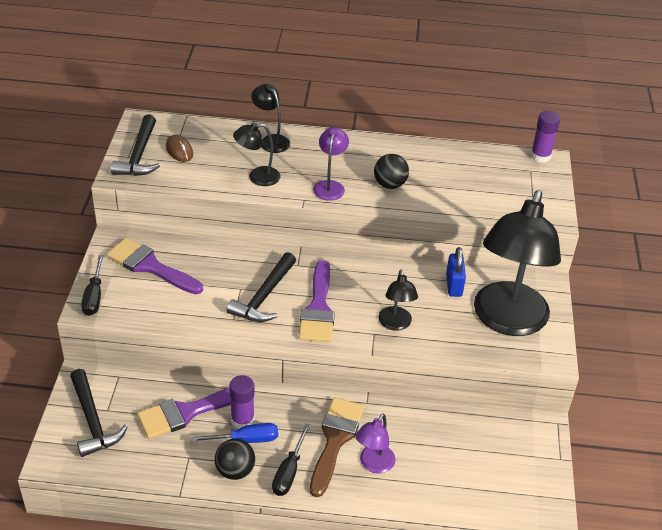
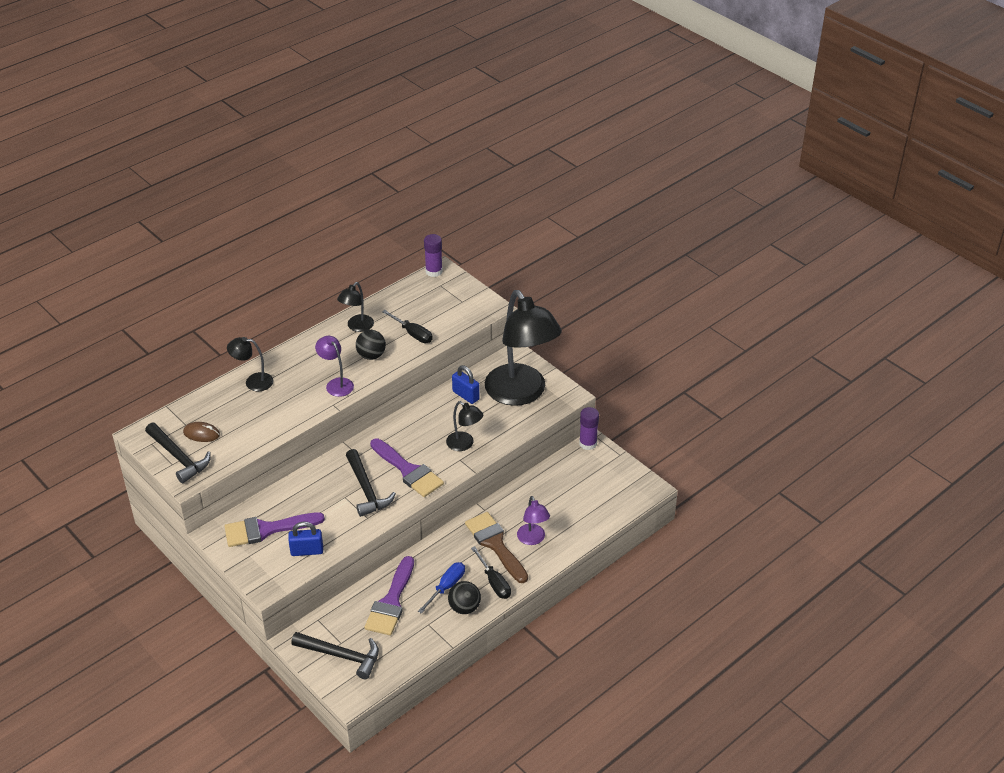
camera: 45 degrees left, 0 degrees up
(94, 296) = (259, 576): black screwdriver -> black screwdriver (413, 334)
(152, 306) = (307, 551): none -> blue padlock
(242, 420) = (429, 578): purple glue stick -> purple glue stick (588, 443)
(257, 177) = (282, 412): black lamp -> black lamp (357, 327)

